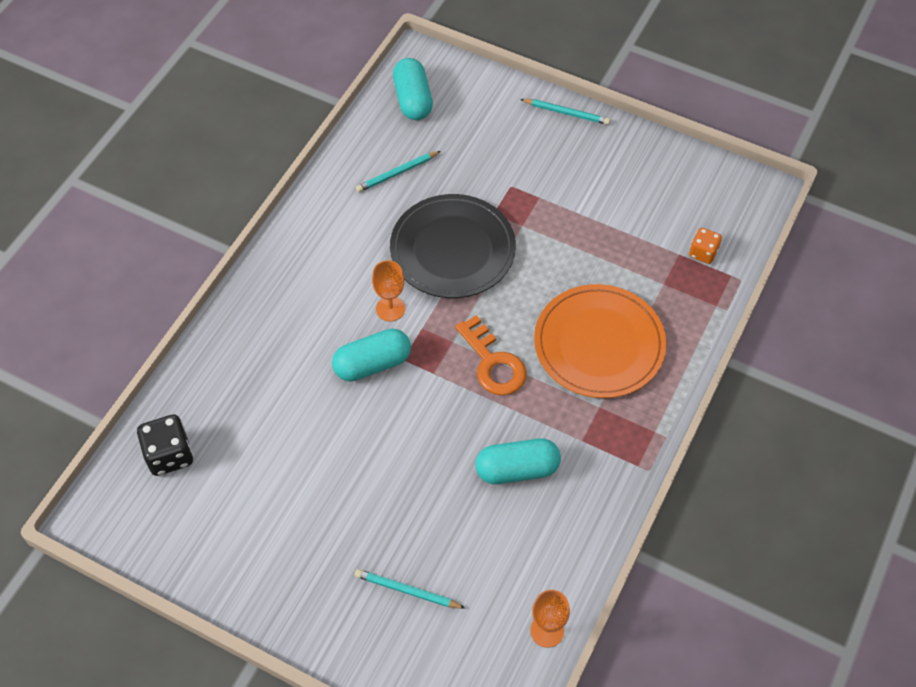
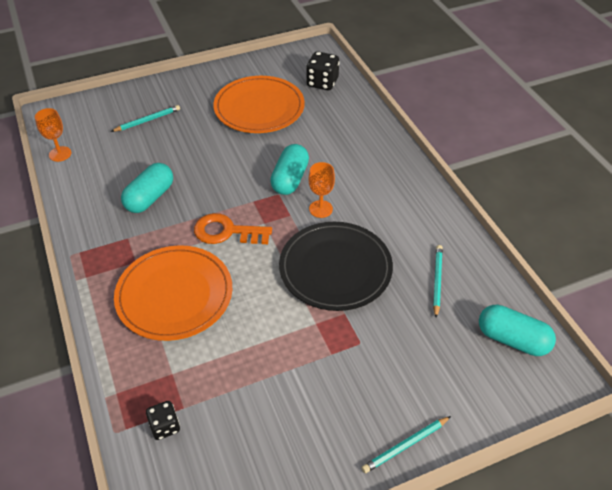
camera: 130 degrees right, 10 degrees down
(278, 486) = (259, 108): none -> orange plate
(703, 253) = (165, 426): orange dice -> black dice

